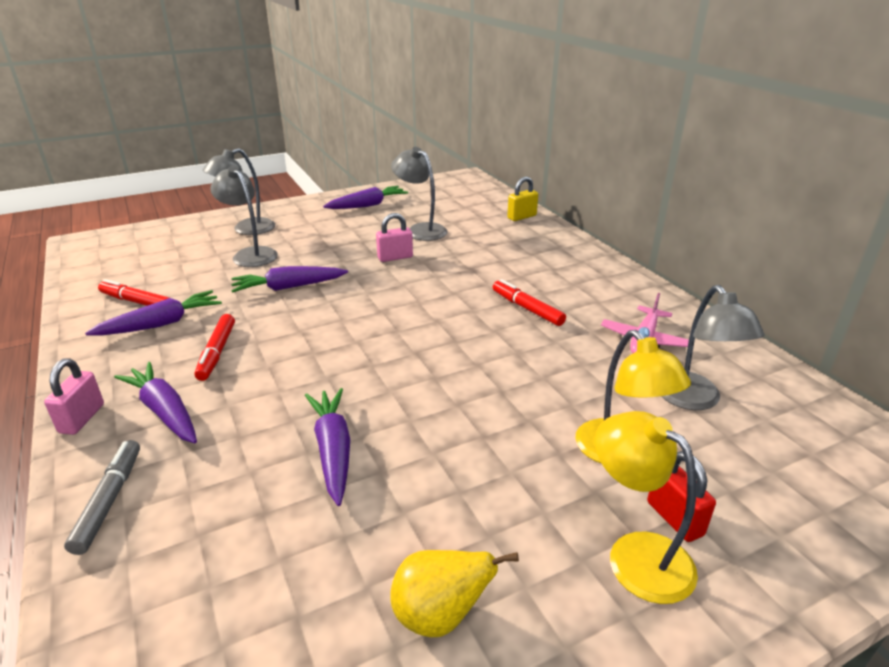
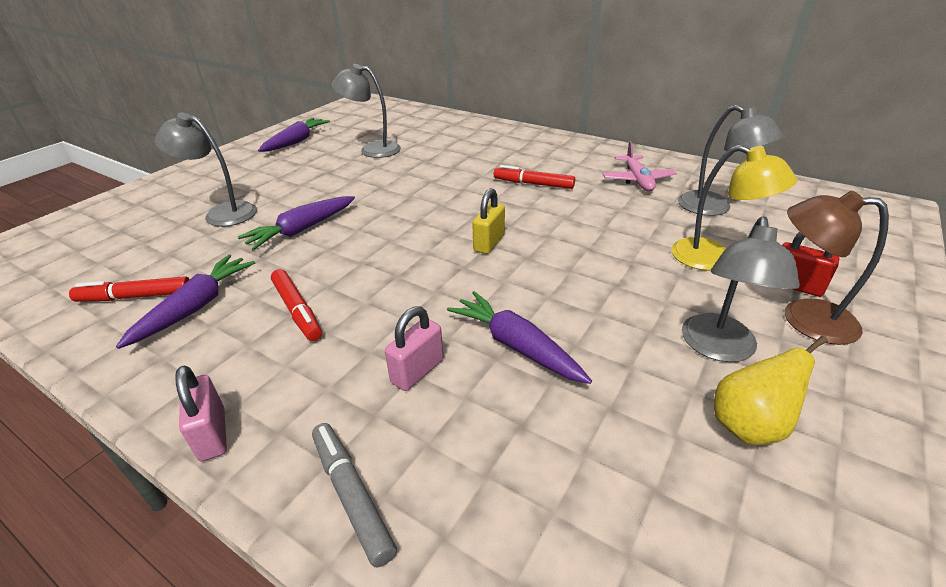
camera: 30 degrees left, 5 degrees up
(164, 411) = (306, 385): purple carrot -> none
(246, 229) = (188, 193): grey lamp -> grey lamp (718, 348)
(395, 257) = (376, 176): pink padlock -> pink padlock (417, 371)
(522, 217) = (446, 120): yellow padlock -> yellow padlock (489, 243)
(636, 554) = (804, 318): yellow lamp -> brown lamp

